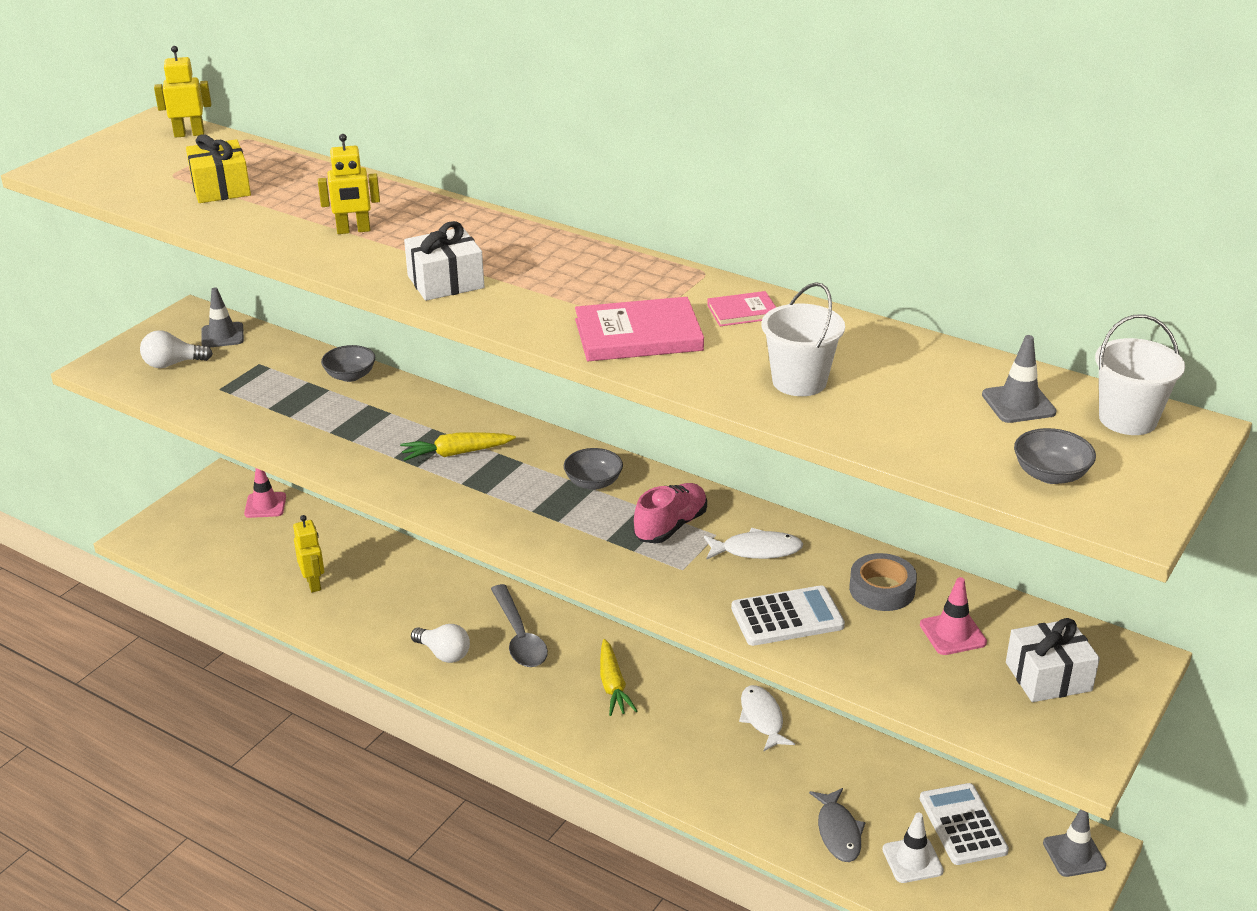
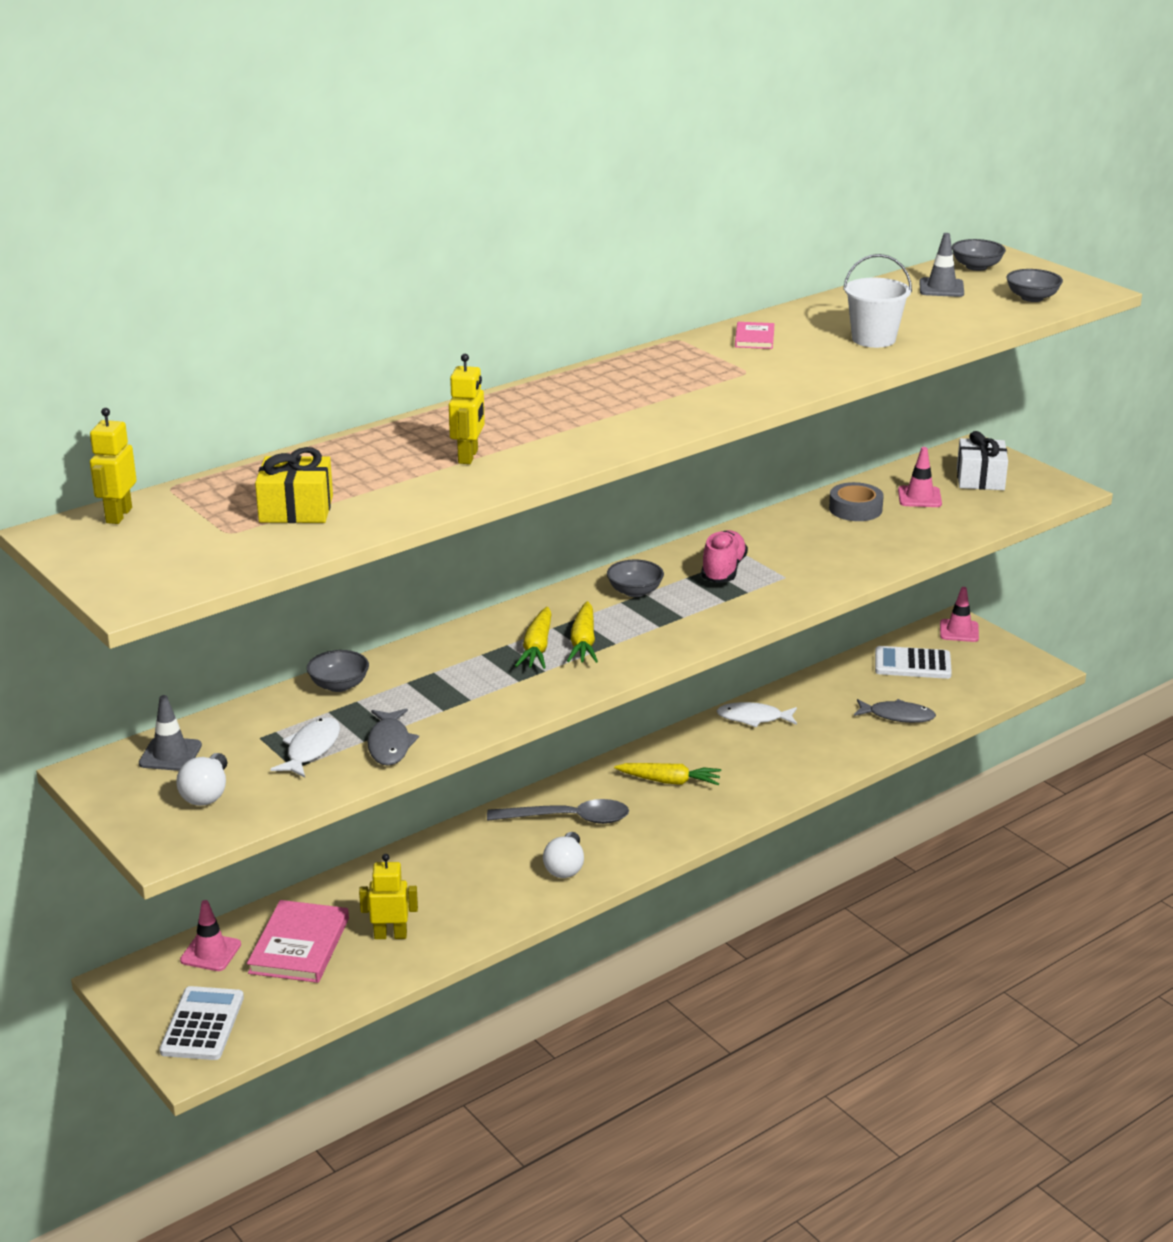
camera: 70 degrees left, 5 degrees down
(266, 421) = (390, 744): none -> grey fish
(444, 653) = (565, 867): white light bulb -> white light bulb turned 135 degrees clockwise
(445, 282) = (614, 431): white gift -> none
(478, 475) = (583, 642): none -> yellow carrot
(638, 335) = (767, 376): pink book -> pink book (299, 946)
(670, 526) = (723, 570): pink shoe -> pink shoe turned 45 degrees clockwise
(757, 550) = (778, 543): white fish -> white fish (311, 749)
(787, 617) = (870, 549): white calculator -> white calculator (202, 1024)
(912, 860) = (939, 693): white traffic cone -> none
(1074, 854) = (959, 631): grey traffic cone -> pink traffic cone
(1127, 419) = (976, 267): white bucket -> grey bowl

